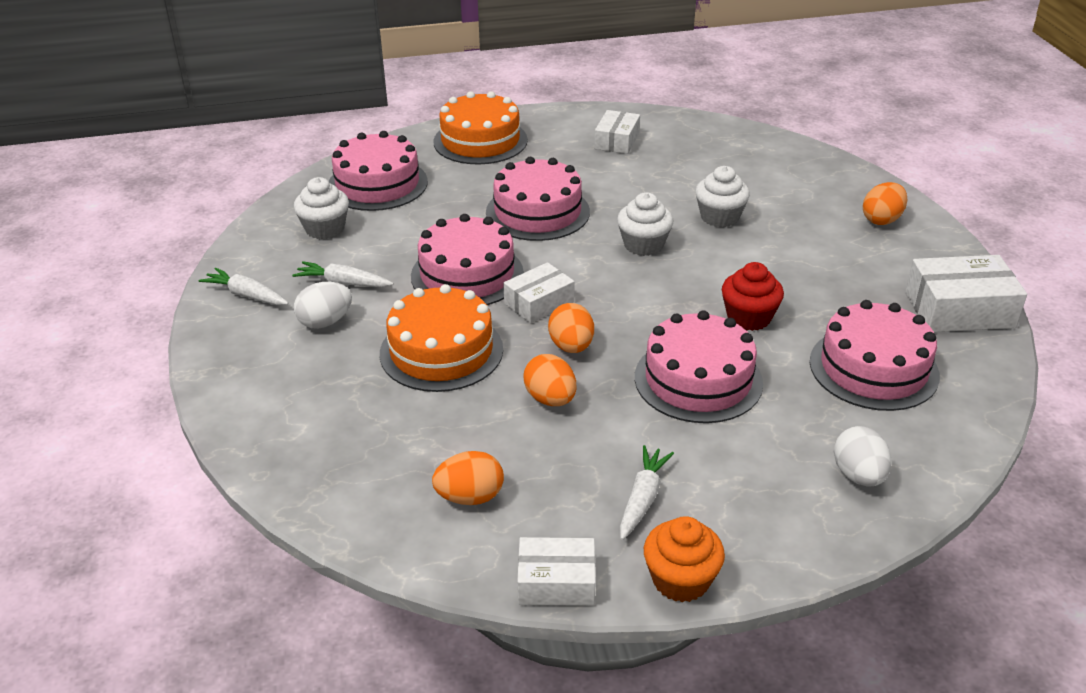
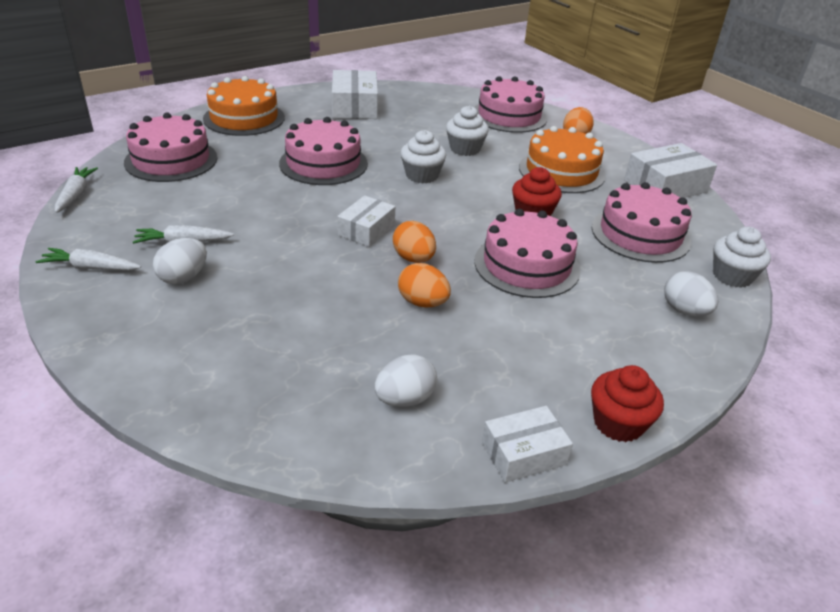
camera: 25 degrees left, 0 degrees up
(325, 229) = (140, 201): white cupcake -> white cupcake (732, 276)
(441, 351) = (306, 282): orange cake -> orange cake (561, 171)
(467, 274) = (292, 218): pink cake -> pink cake (509, 116)
(470, 497) = (405, 399): orange egg -> white egg
(617, 141) = (354, 107): white box -> white box, size x1.57
(642, 498) = (546, 365): white carrot -> white carrot (76, 195)
(680, 580) = (618, 423): orange cupcake -> red cupcake

